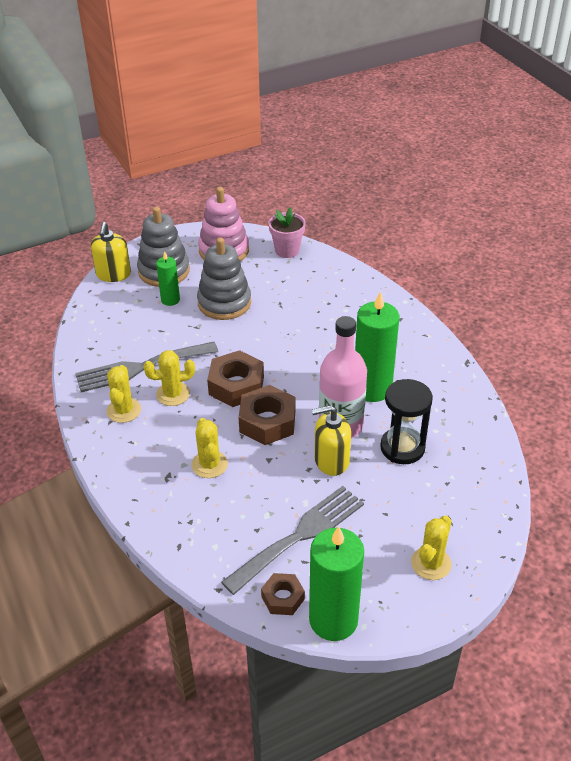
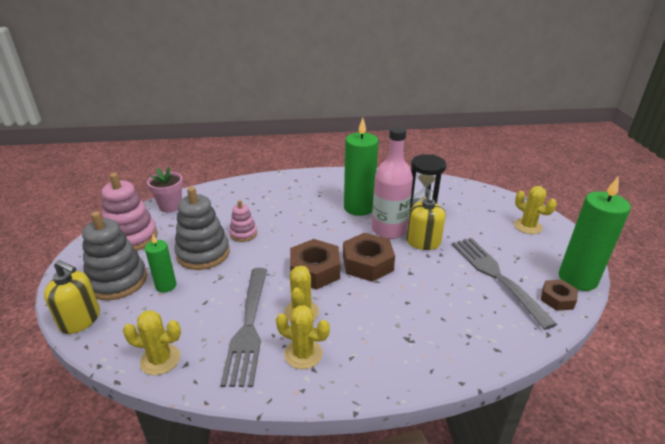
camera: 70 degrees left, 10 degrees down
(209, 464) = (403, 308): yellow cactus -> yellow cactus (160, 360)
(269, 316) = (243, 234): none -> pink stacking toy

